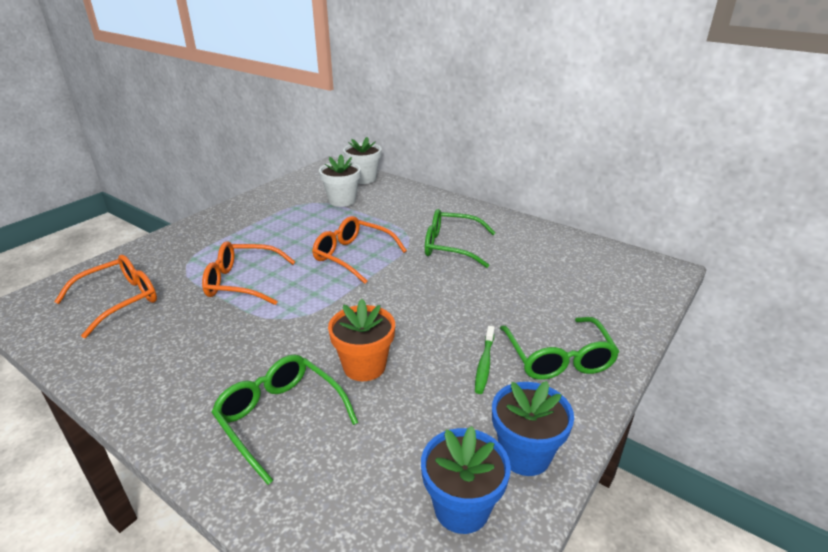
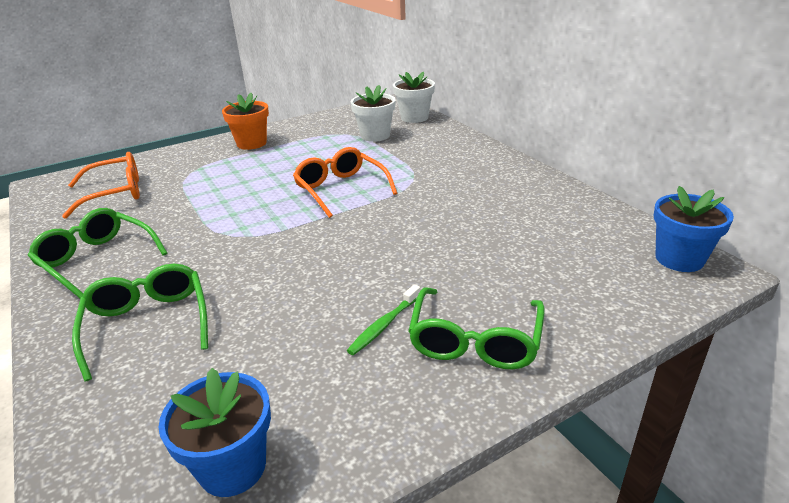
camera: 25 degrees right, 0 degrees up
(243, 282) = (222, 196): orange glasses -> none
(364, 366) = (261, 296): orange flower pot -> orange flower pot (251, 143)
(452, 246) = (451, 197): green glasses -> green glasses (98, 260)
(525, 454) = (346, 434): blue flower pot -> blue flower pot (679, 259)

